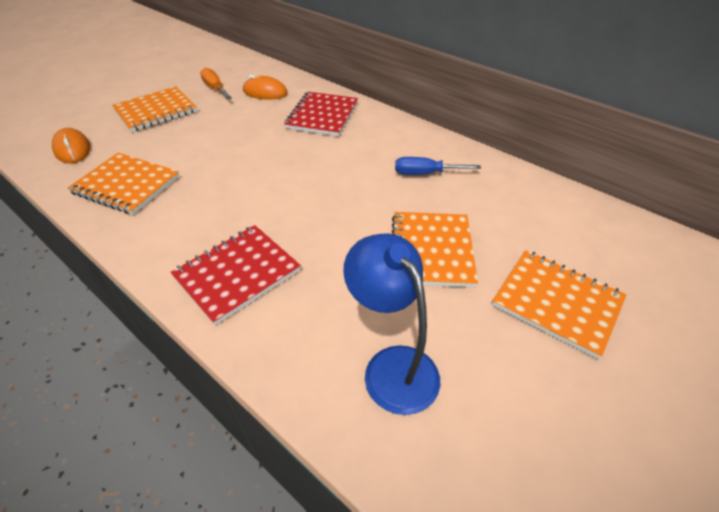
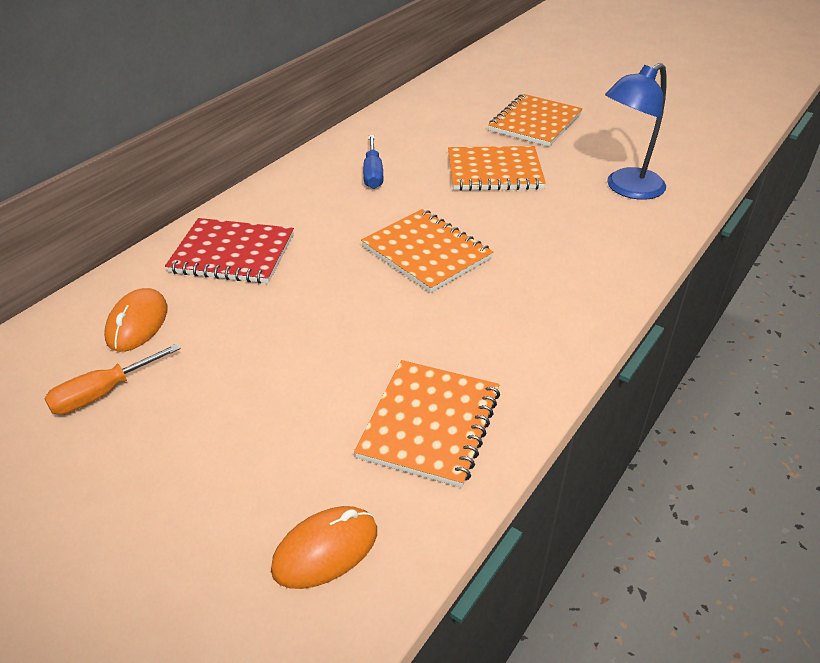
camera: 95 degrees left, 5 degrees down
(156, 111) = (183, 461): orange notebook -> orange notebook (426, 252)
(237, 274) = (566, 280): red notebook -> none

